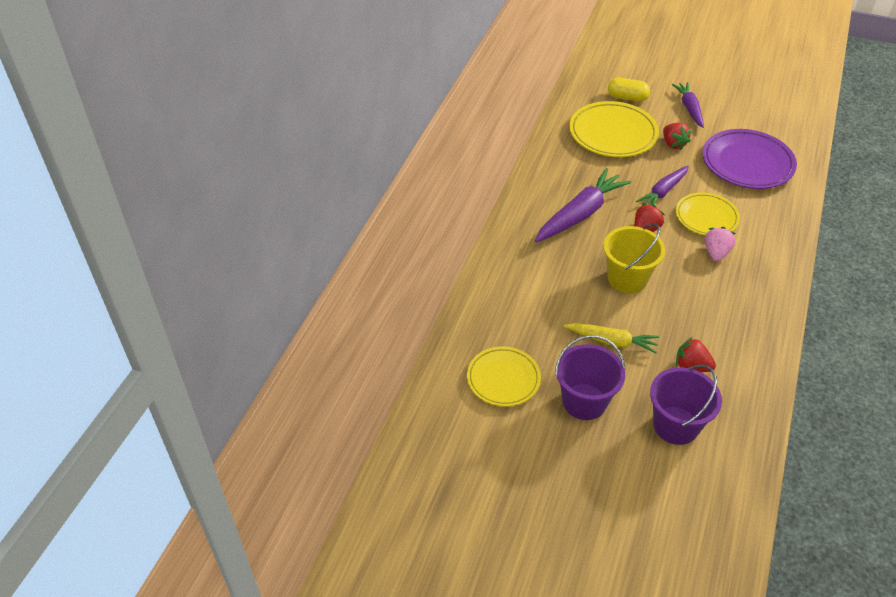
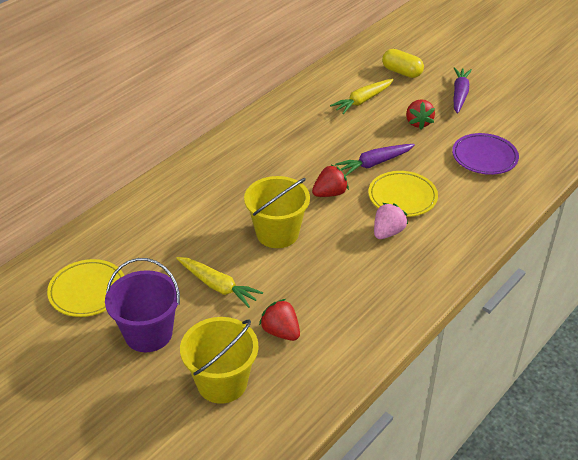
camera: 20 degrees right, 5 degrees down
(580, 214) = (275, 164): purple carrot -> none
(613, 134) = (362, 101): yellow plate -> yellow carrot
(676, 425) = (222, 382): purple bucket -> yellow bucket
(747, 163) = (484, 157): purple plate -> purple plate, size x0.65

